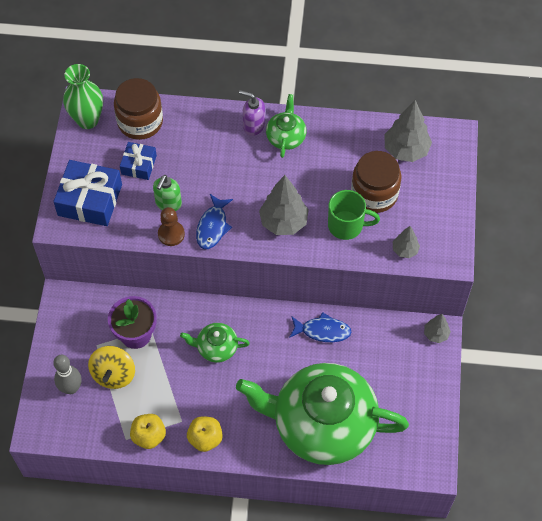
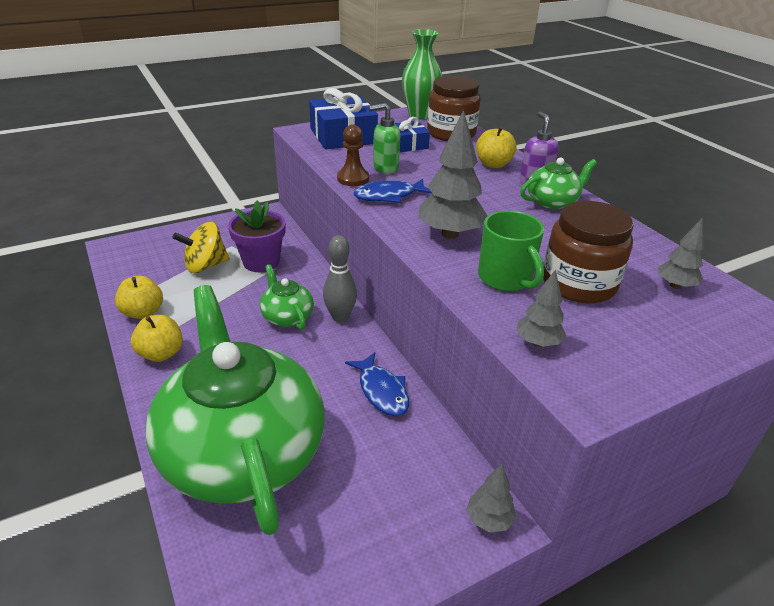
camera: 55 degrees right, 25 degrees down
(71, 388) = (173, 249): grey bowling pin -> grey bowling pin (340, 317)
(212, 132) = (493, 164): none -> yellow apple
(406, 150) = (675, 285): grey tree -> grey tree, size x0.55

